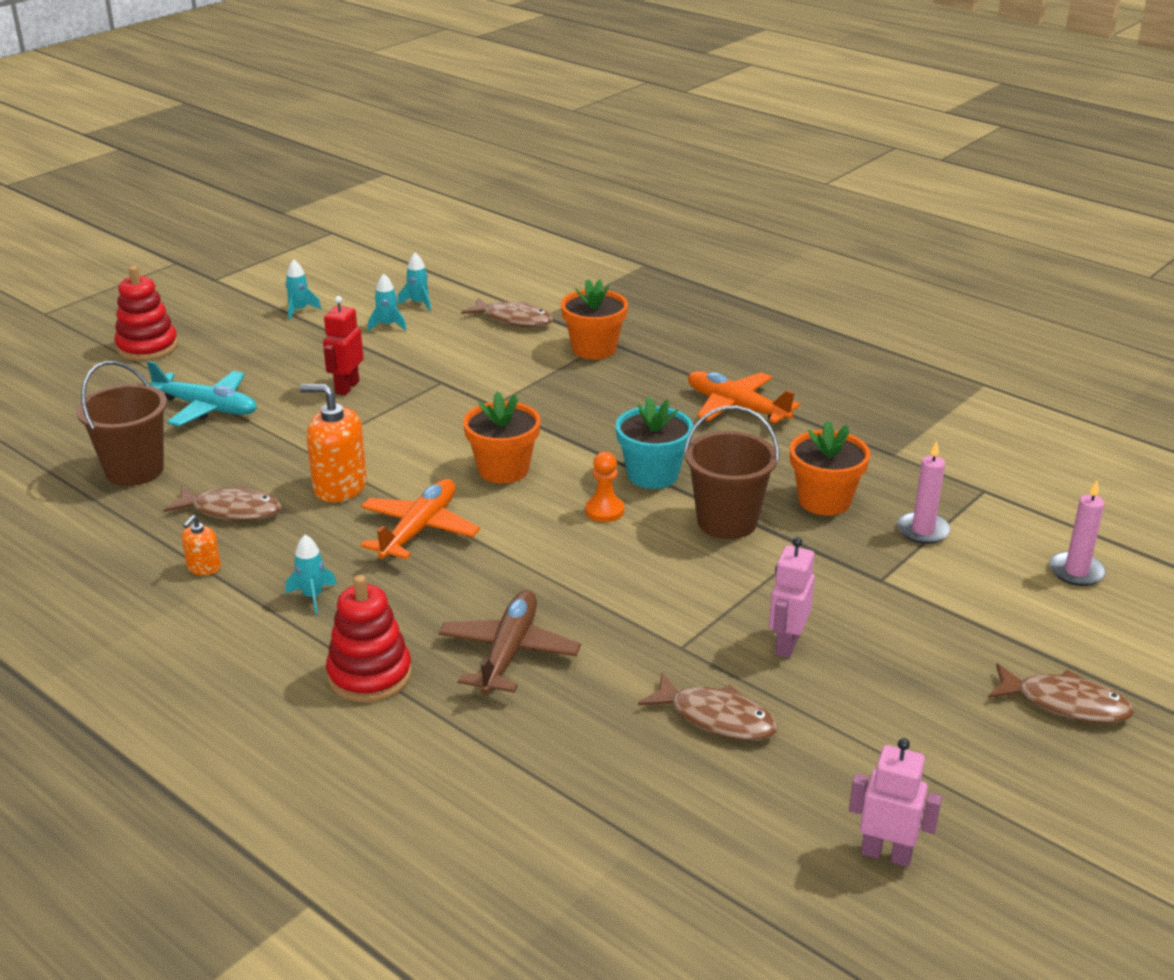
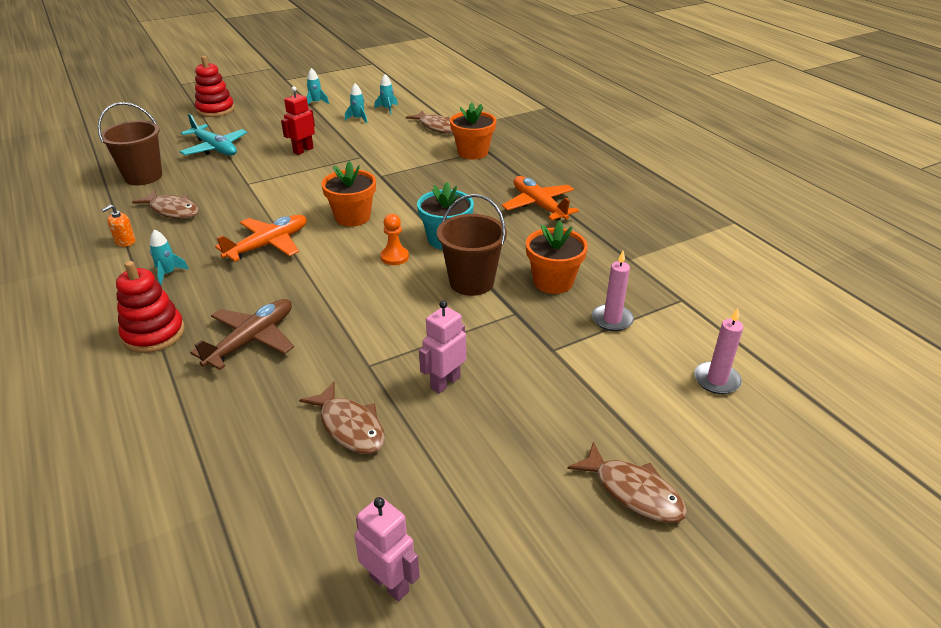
camera: 20 degrees right, 5 degrees up
(340, 487) = (246, 208): orange soap dispenser -> none

